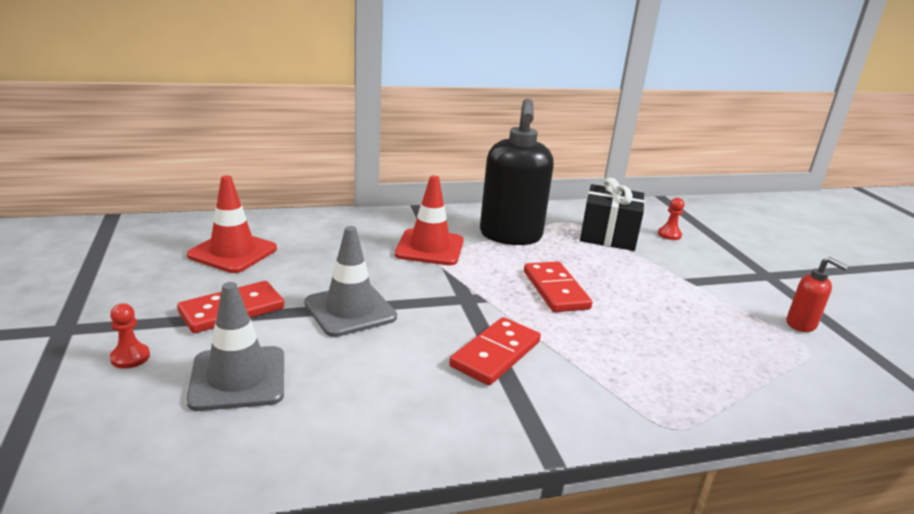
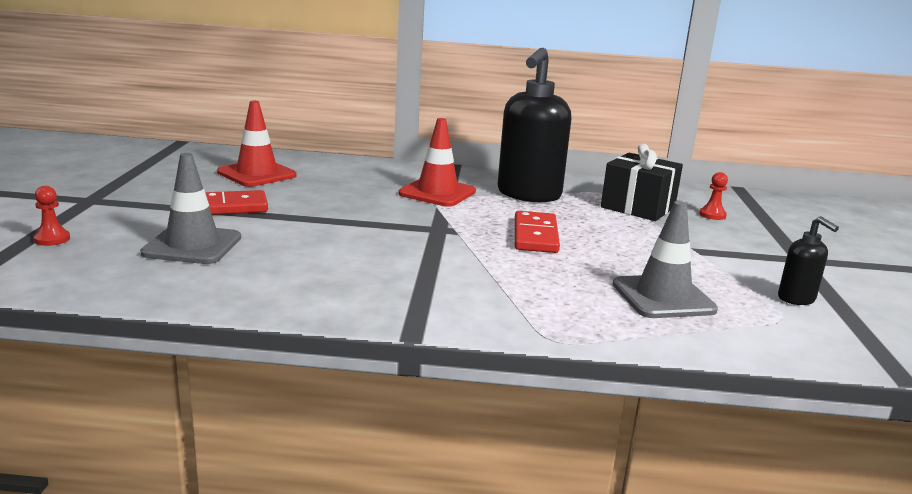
camera: 20 degrees right, 5 degrees down
(130, 357) = (123, 222): red pawn -> red pawn (52, 239)
(350, 310) = (323, 221): grey traffic cone -> grey traffic cone (663, 297)
(496, 354) = (428, 267): red domino -> none
(801, 324) = (796, 299): red soap dispenser -> black soap dispenser

